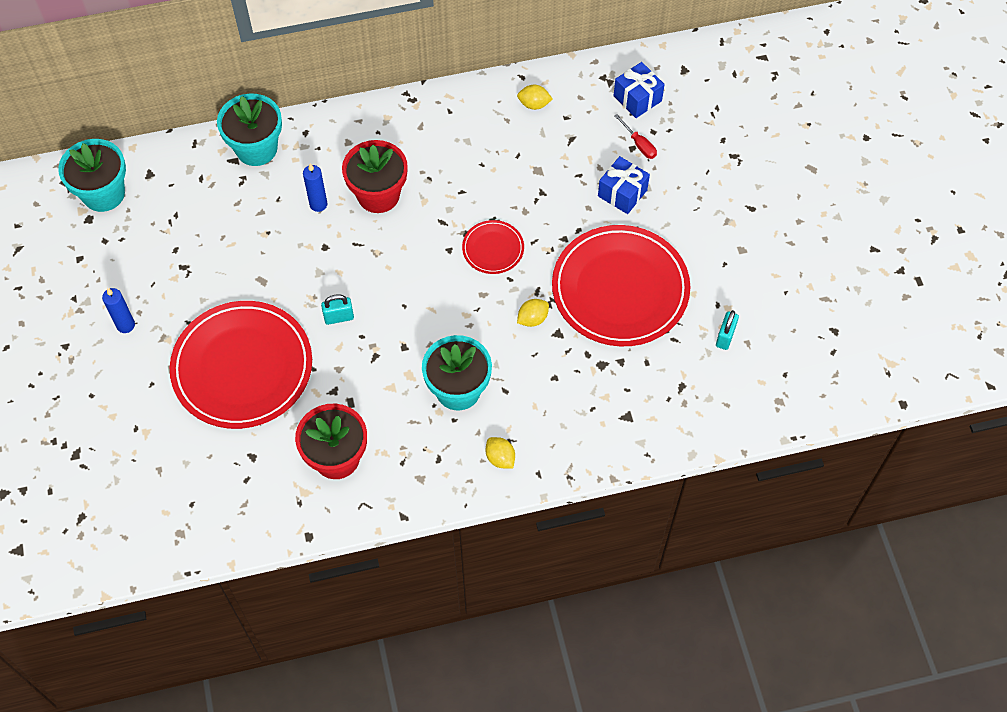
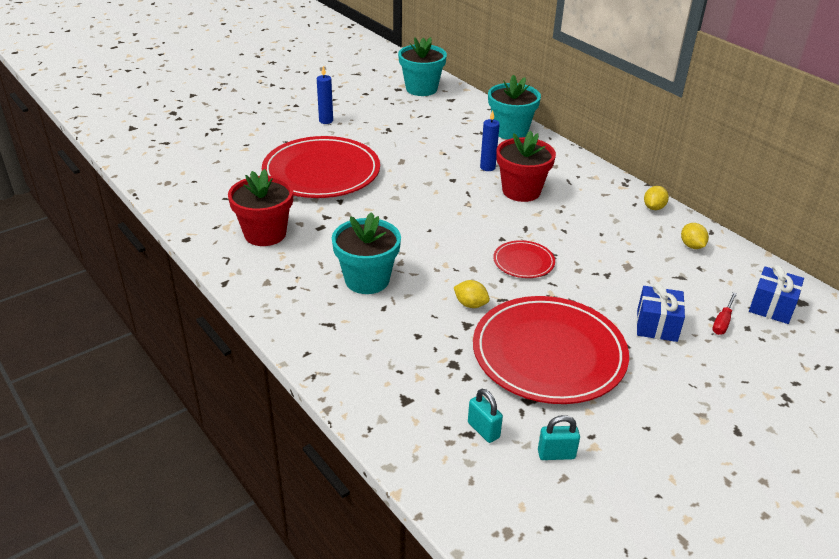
camera: 65 degrees right, 25 degrees down
(339, 317) = (394, 202): turquoise padlock -> turquoise padlock (483, 430)
(500, 458) = (311, 324): yellow lemon -> yellow lemon (653, 207)

